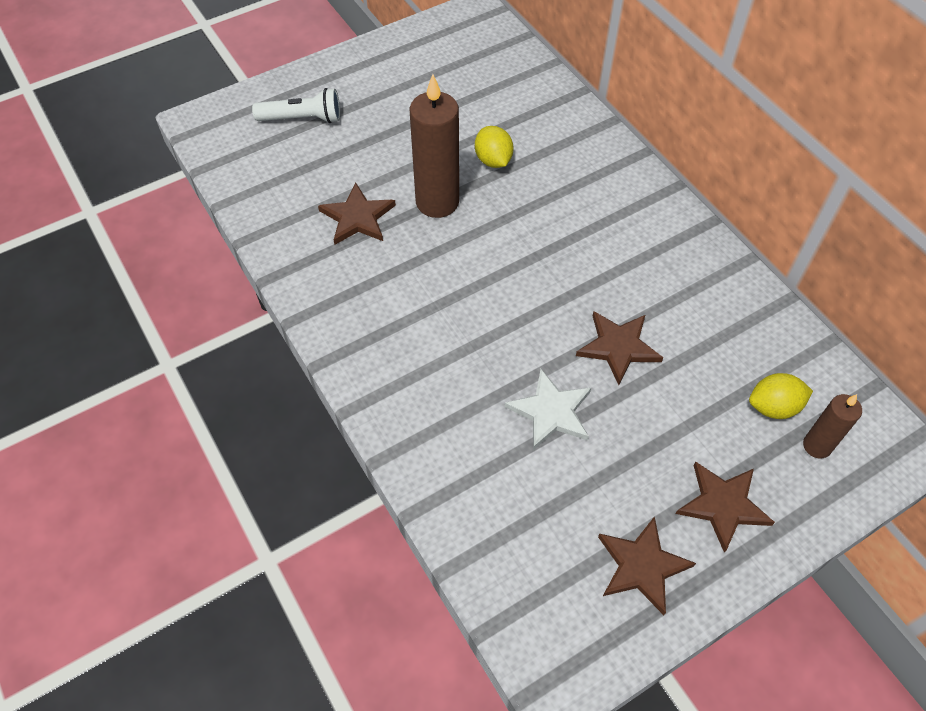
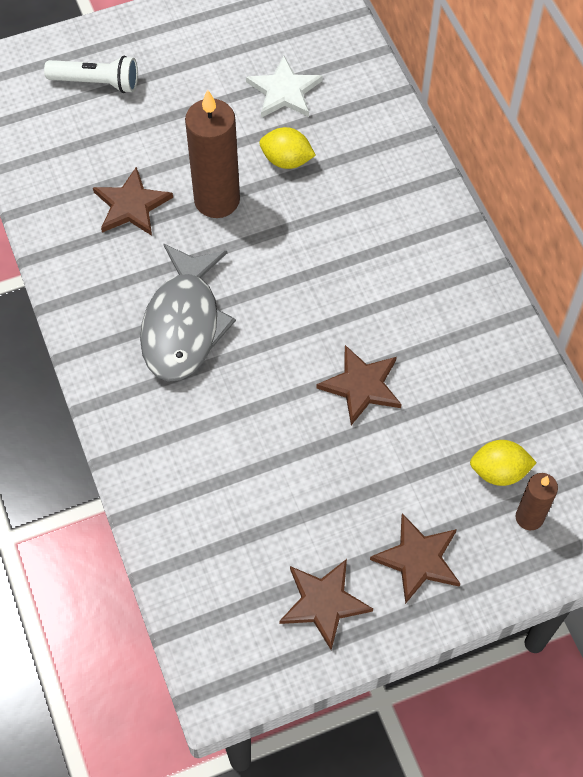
camera: 10 degrees right, 5 degrees up
(432, 316) = (183, 324): none -> grey fish
(493, 160) = (286, 160): yellow lemon -> yellow lemon turned 60 degrees counterclockwise
(551, 412) = (277, 441): white star -> white star (284, 91)

